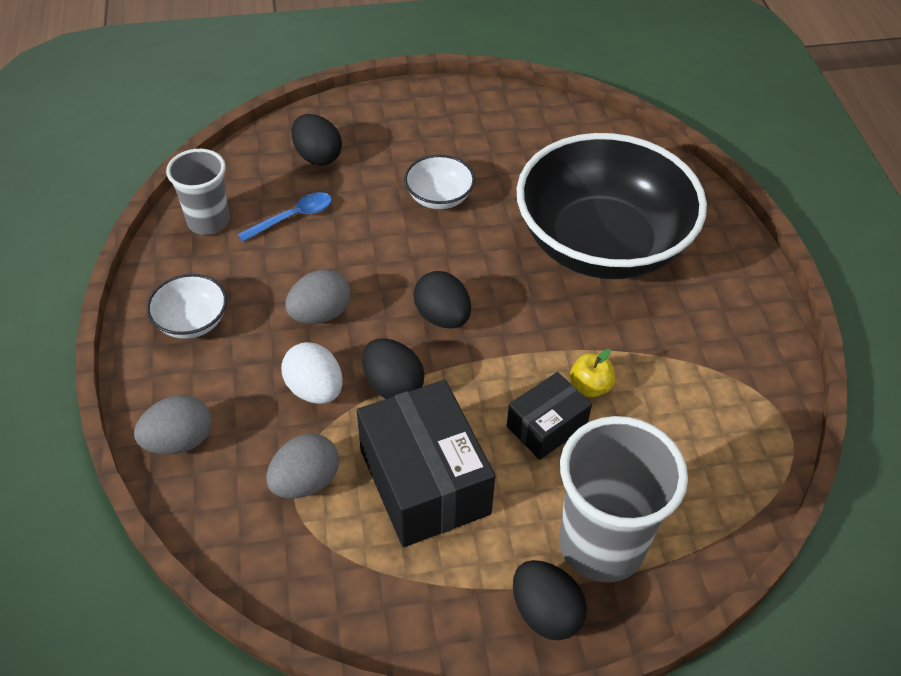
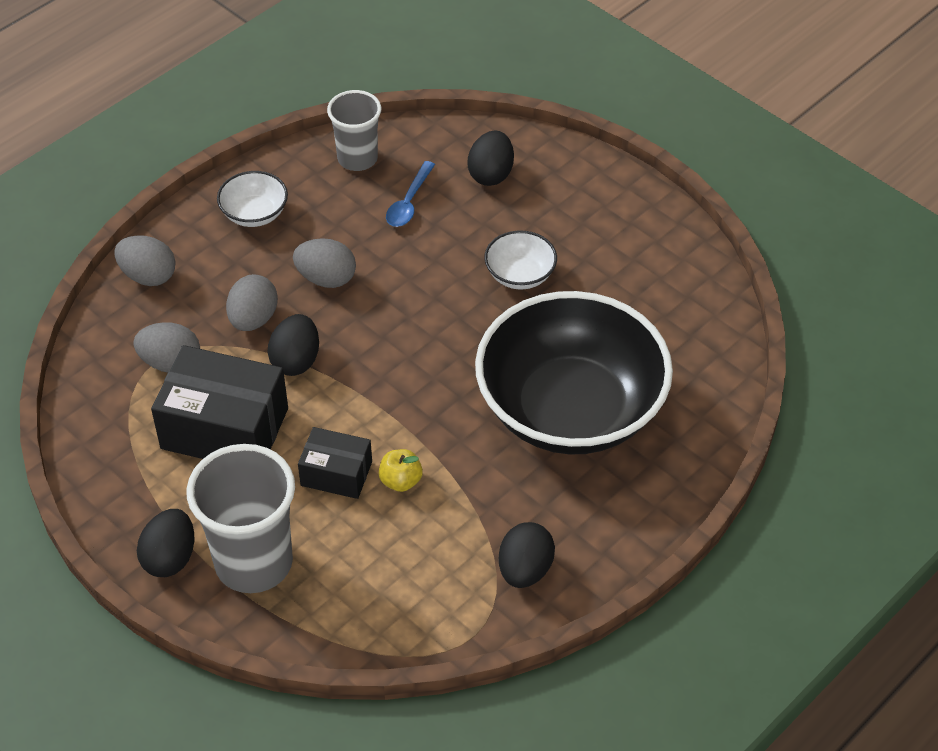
camera: 55 degrees right, 0 degrees up
(293, 217) = (409, 202): blue spoon -> blue spoon turned 90 degrees clockwise
(315, 389) = (253, 319): white egg -> grey egg
(424, 481) = (225, 428): black box -> black box turned 75 degrees clockwise
(442, 317) = (389, 351): black egg -> black egg (525, 570)

